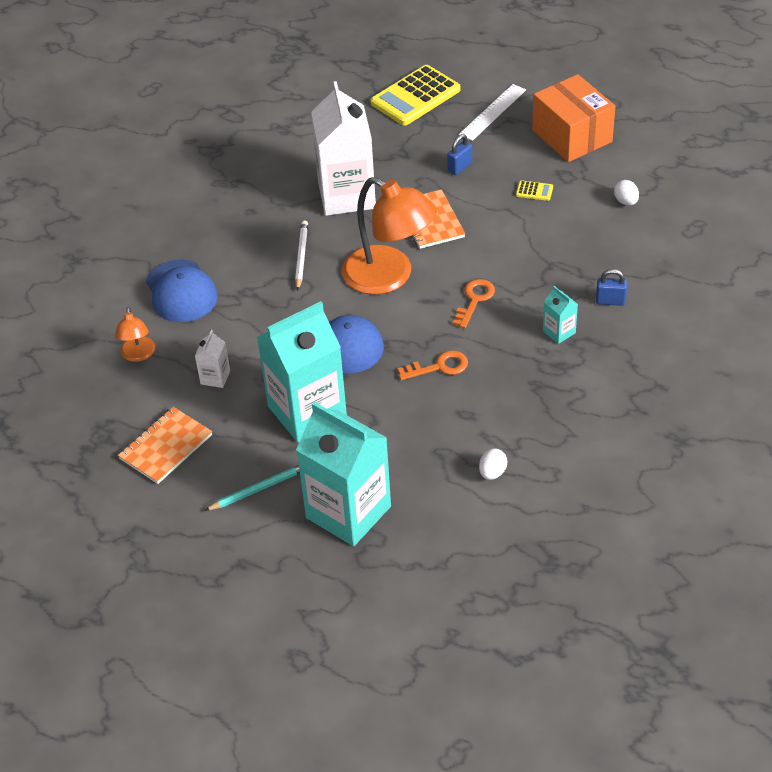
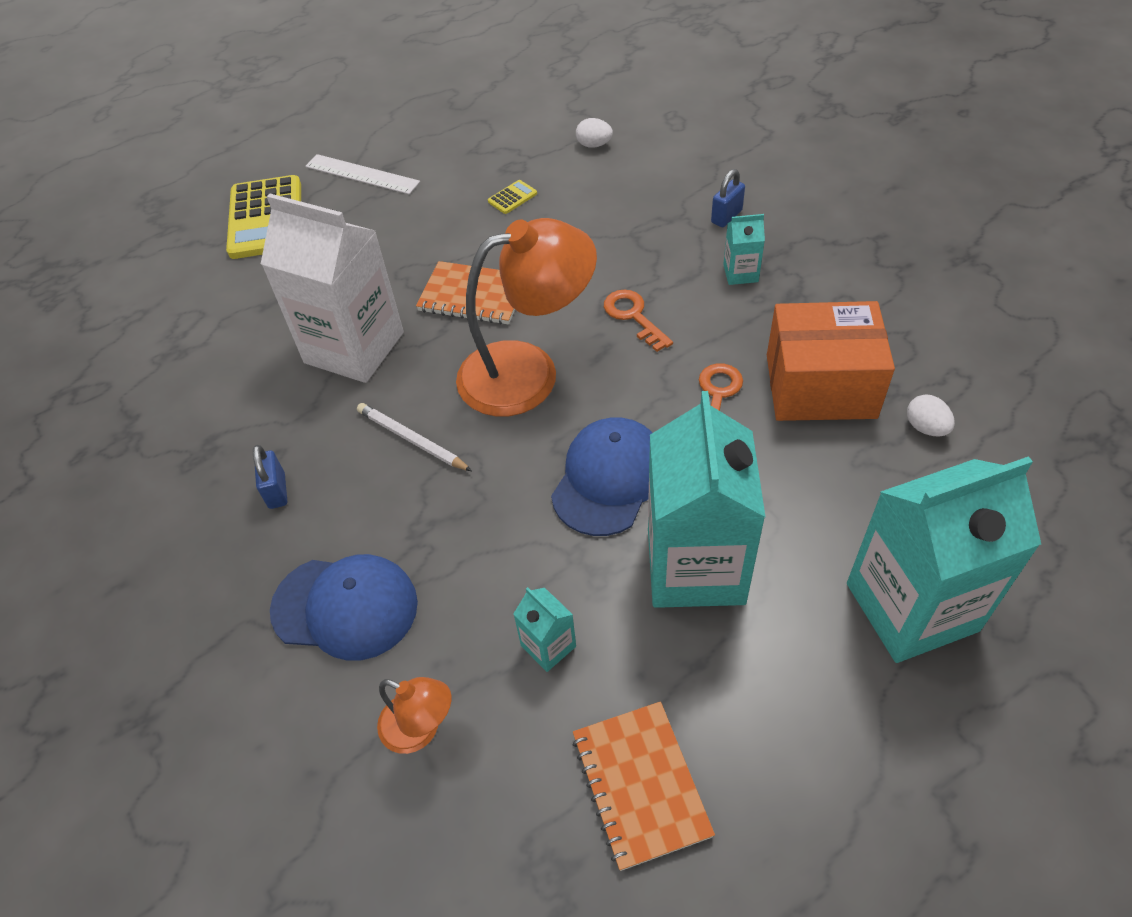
camera: 55 degrees left, 5 degrees up
(215, 377) = (548, 646): white carton -> turquoise carton
(258, 489) = (806, 697): turquoise pencil -> none
(460, 167) = (415, 235): blue padlock -> blue padlock (277, 491)
(493, 112) = (362, 174): white ruler -> white ruler turned 45 degrees counterclockwise
(572, 136) = (462, 138): orange box -> orange box (820, 386)

